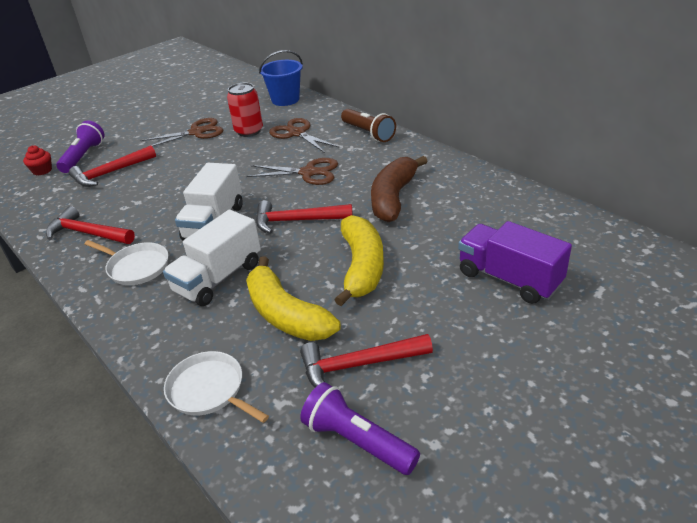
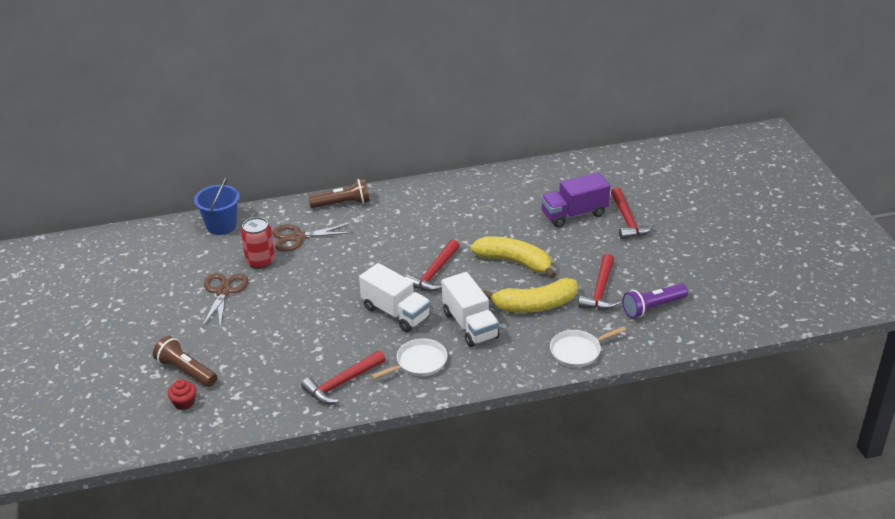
camera: 65 degrees left, 0 degrees up
(83, 156) = (186, 371): purple flashlight -> brown flashlight
(111, 173) = (244, 357): red hammer -> red hammer (627, 221)
(308, 173) = (371, 250): brown scissors -> none
(393, 198) = (448, 224): brown banana -> none

